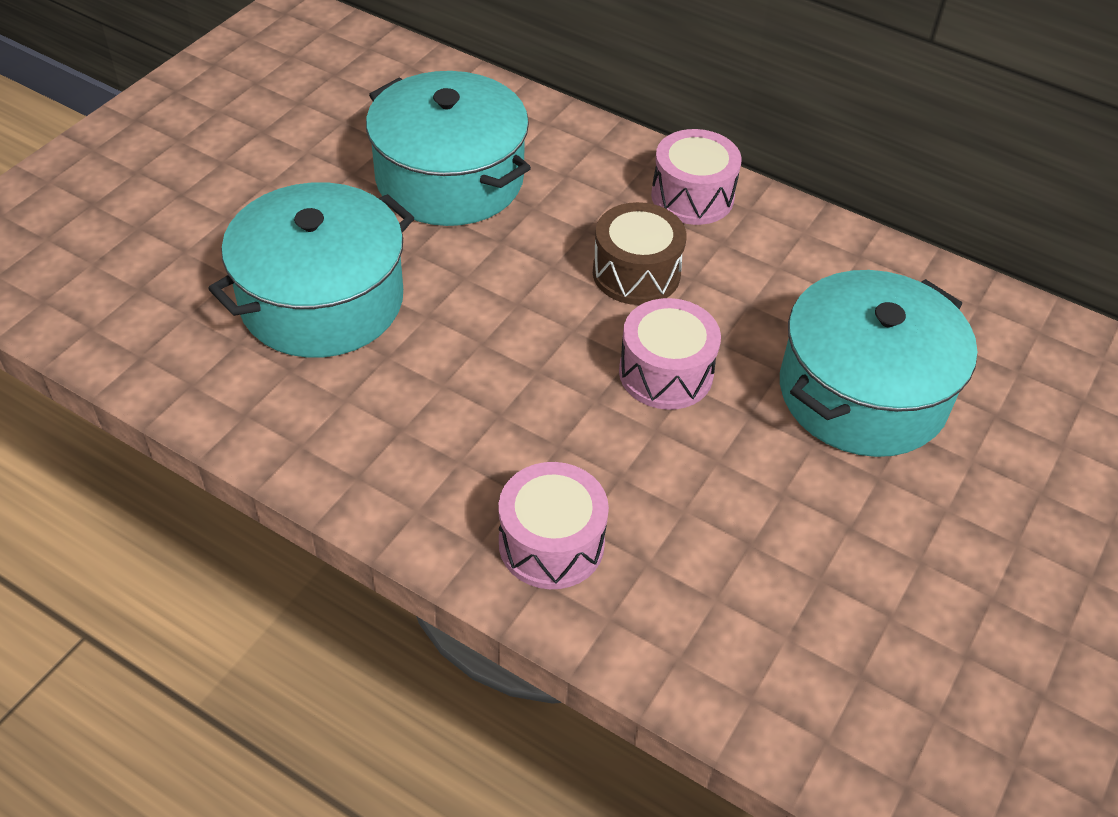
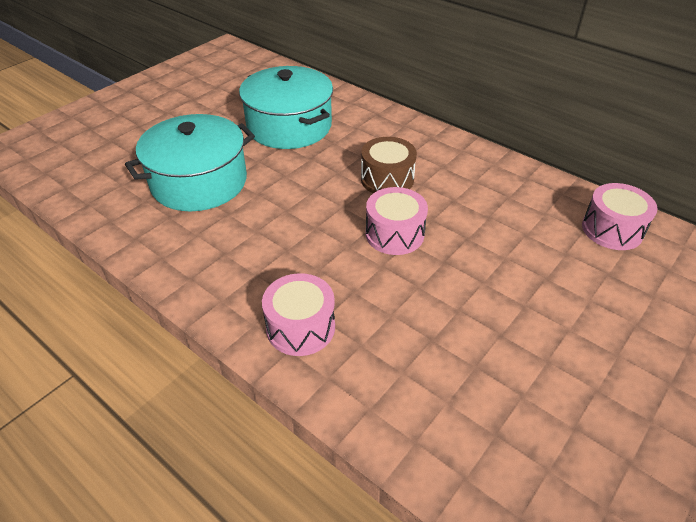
camera: 10 degrees right, 5 degrees down
(692, 196) = (428, 142): pink drum -> pink drum (612, 229)
(863, 393) = (519, 254): turquoise pot -> none

